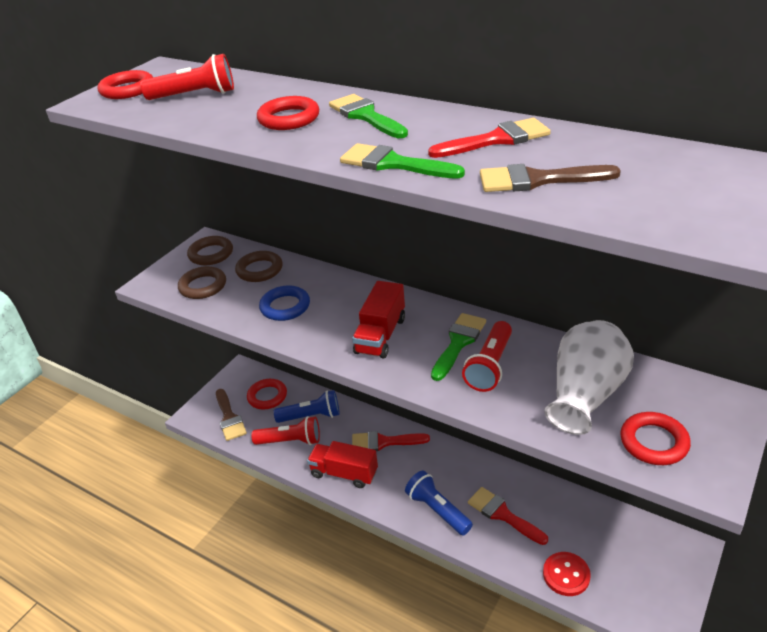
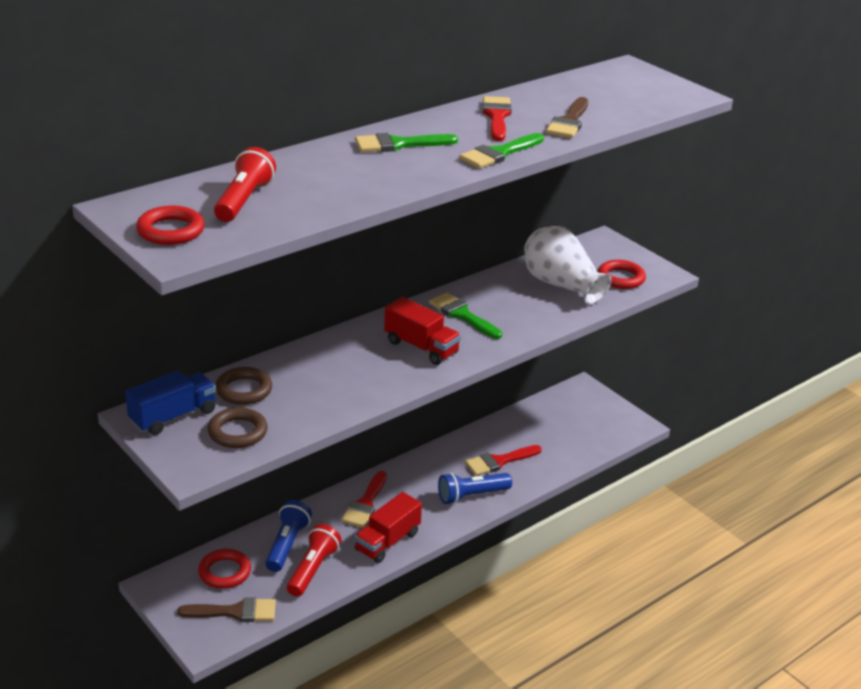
camera: 75 degrees left, 5 degrees down
(211, 254) = (173, 416): brown ring -> blue truck
(285, 307) = (329, 387): blue ring -> none
(289, 118) = (364, 171): red ring -> none
(490, 366) = (502, 310): red flashlight -> none
(566, 575) = (574, 451): red button -> none

